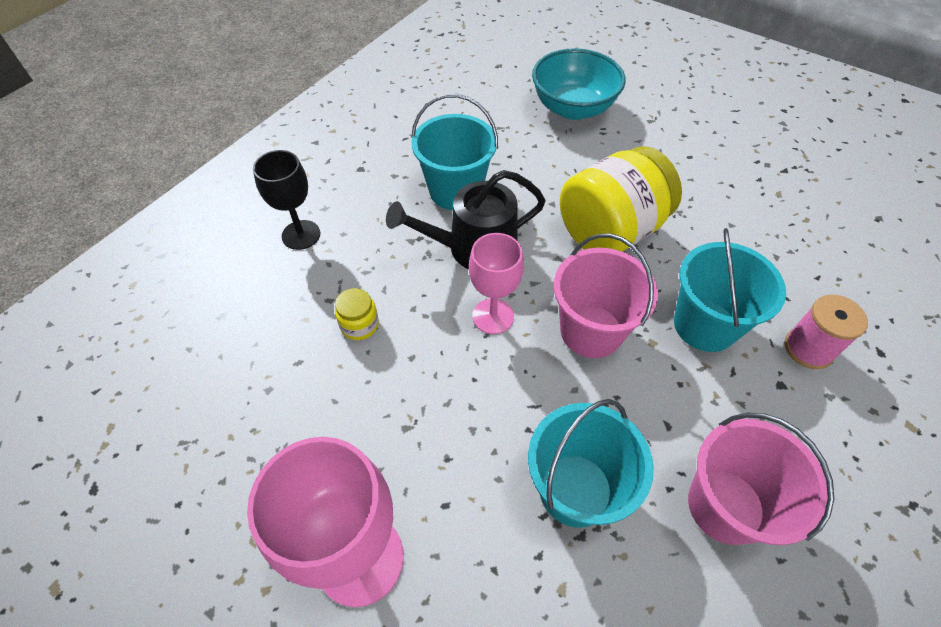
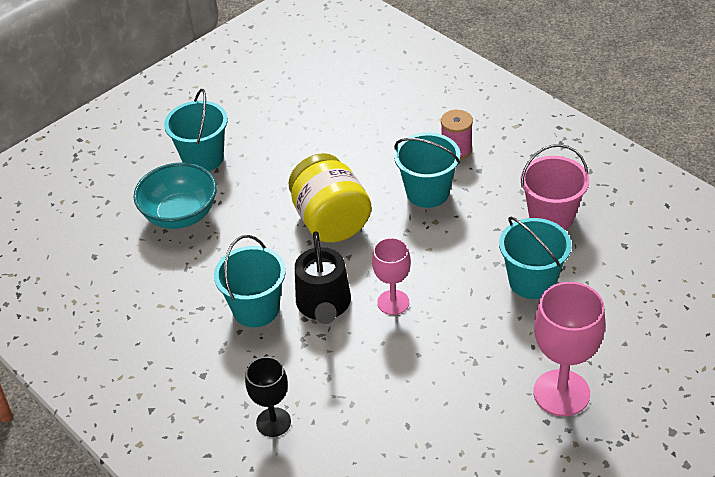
camera: 75 degrees left, 10 degrees down
(359, 325) = (381, 384): yellow jar -> none
(591, 331) = (419, 250): pink bucket -> none
(663, 107) = (203, 158): none -> turquoise bucket

